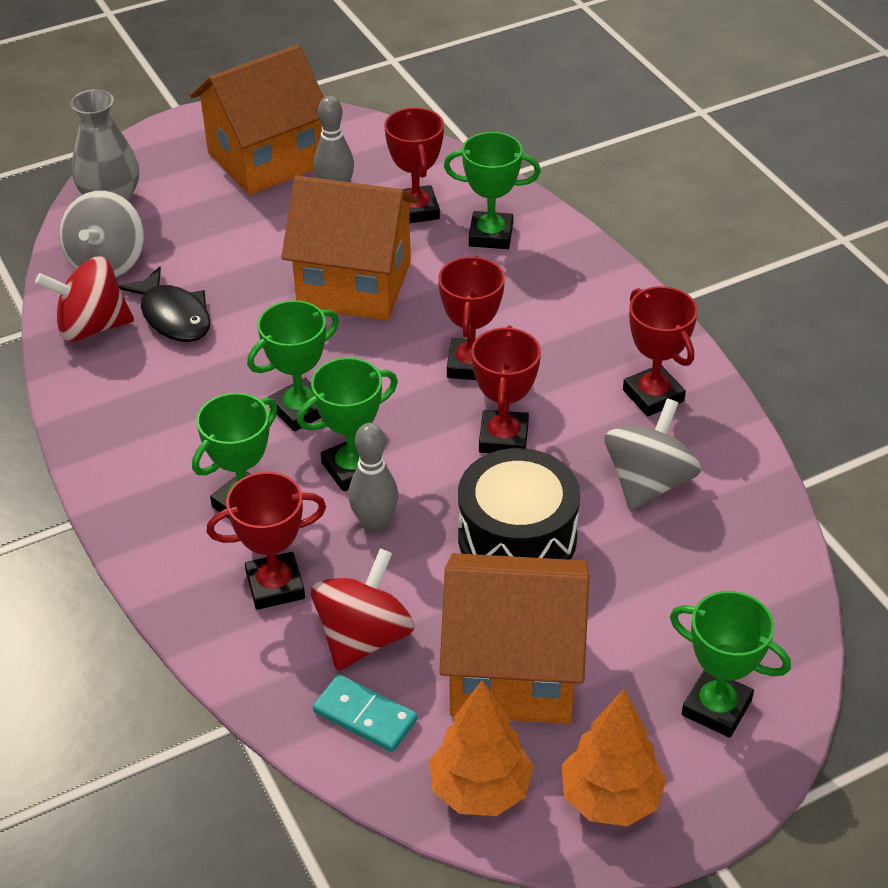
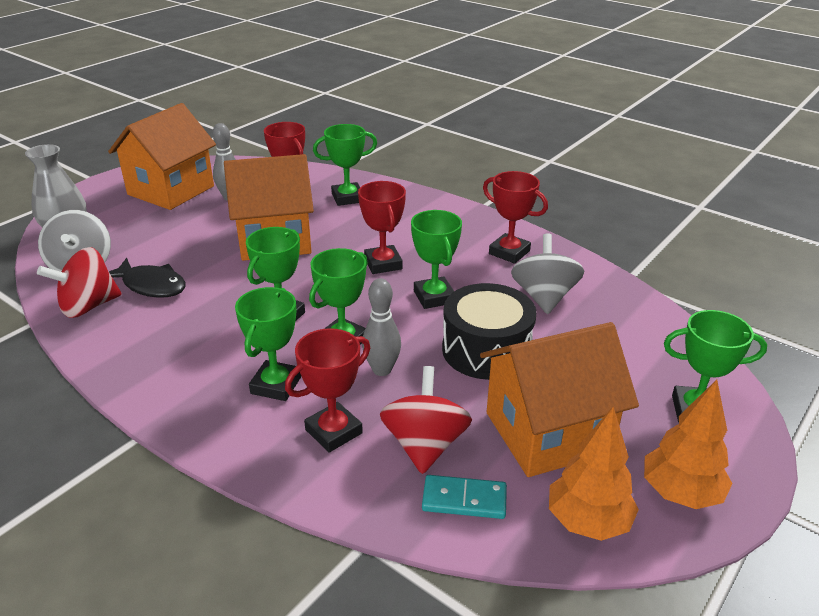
camera: 25 degrees left, 10 degrees down
(503, 438) = (434, 297): red trophy -> green trophy

